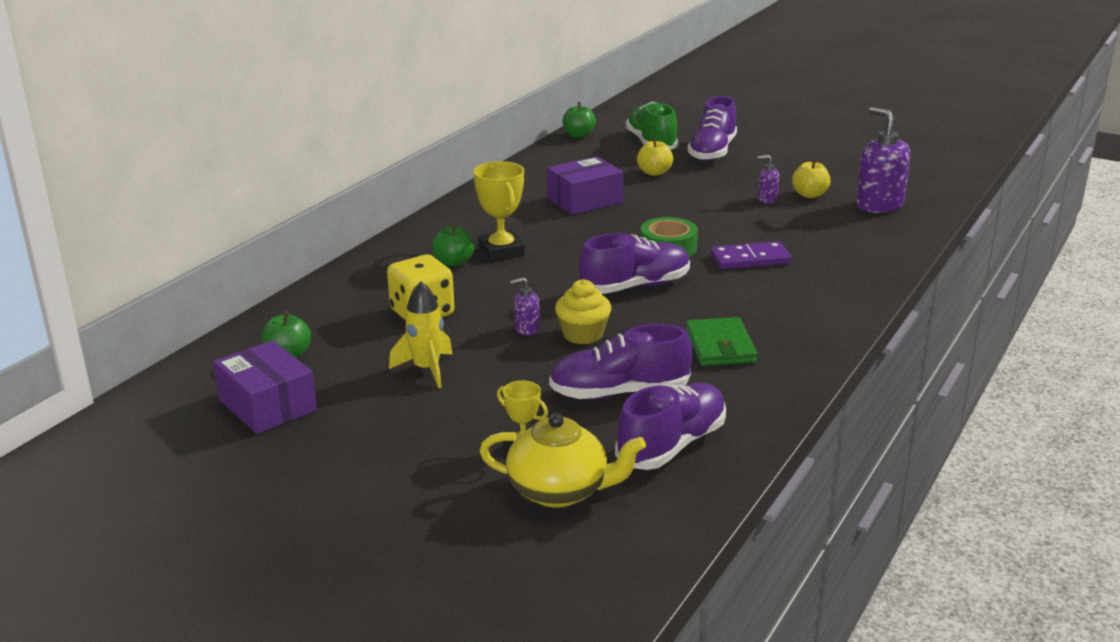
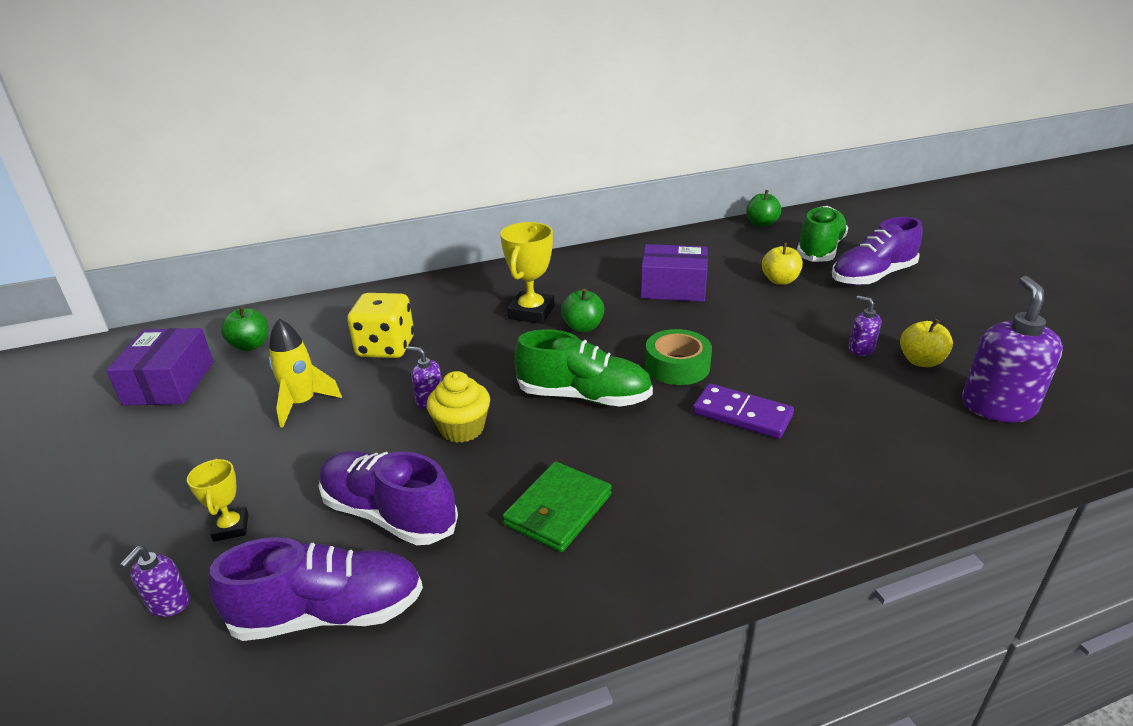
camera: 40 degrees right, 5 degrees up
(453, 262) = (481, 309): green apple -> green apple (583, 327)
(560, 491) = (168, 603): yellow teapot -> purple soap dispenser
(635, 286) = (584, 396): purple shoe -> green shoe

